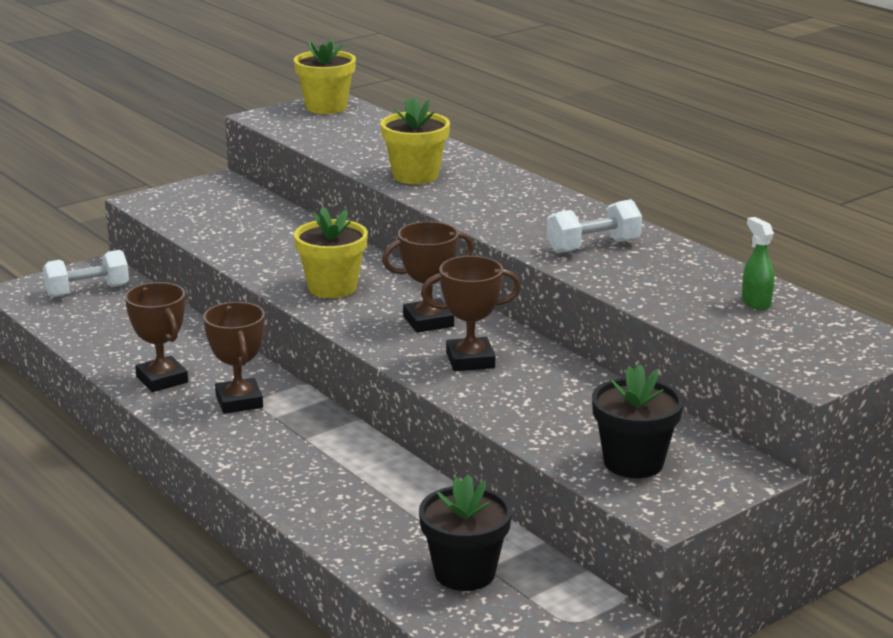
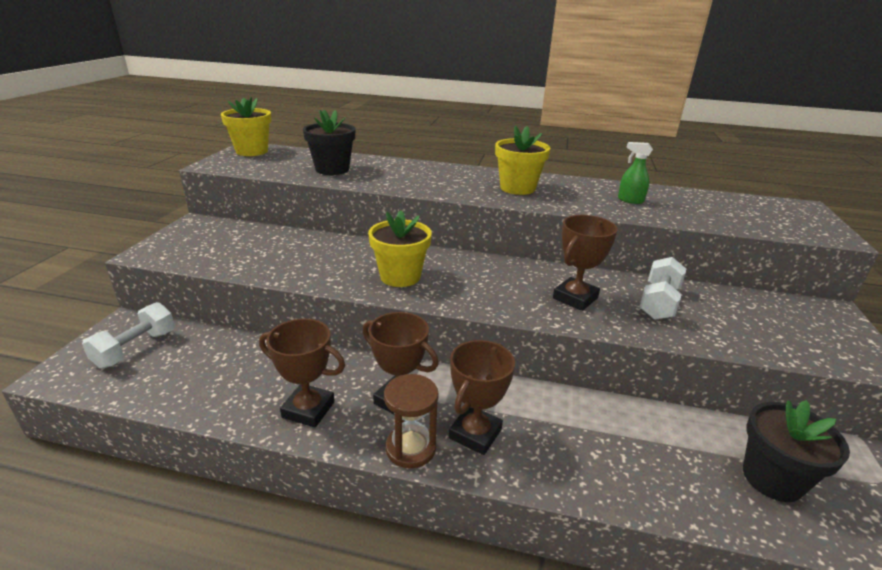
camera: 40 degrees left, 5 degrees up
(202, 432) = (410, 448): none -> brown hourglass
(415, 176) = (389, 179): yellow flower pot -> yellow flower pot (517, 188)
(428, 321) = (502, 279): brown trophy -> brown trophy (475, 434)
(593, 246) = (573, 195): white dumbbell -> white dumbbell (658, 303)
(633, 462) = (788, 333): black flower pot -> black flower pot (332, 169)
(756, 302) = (711, 203): green spray bottle -> green spray bottle (630, 200)

